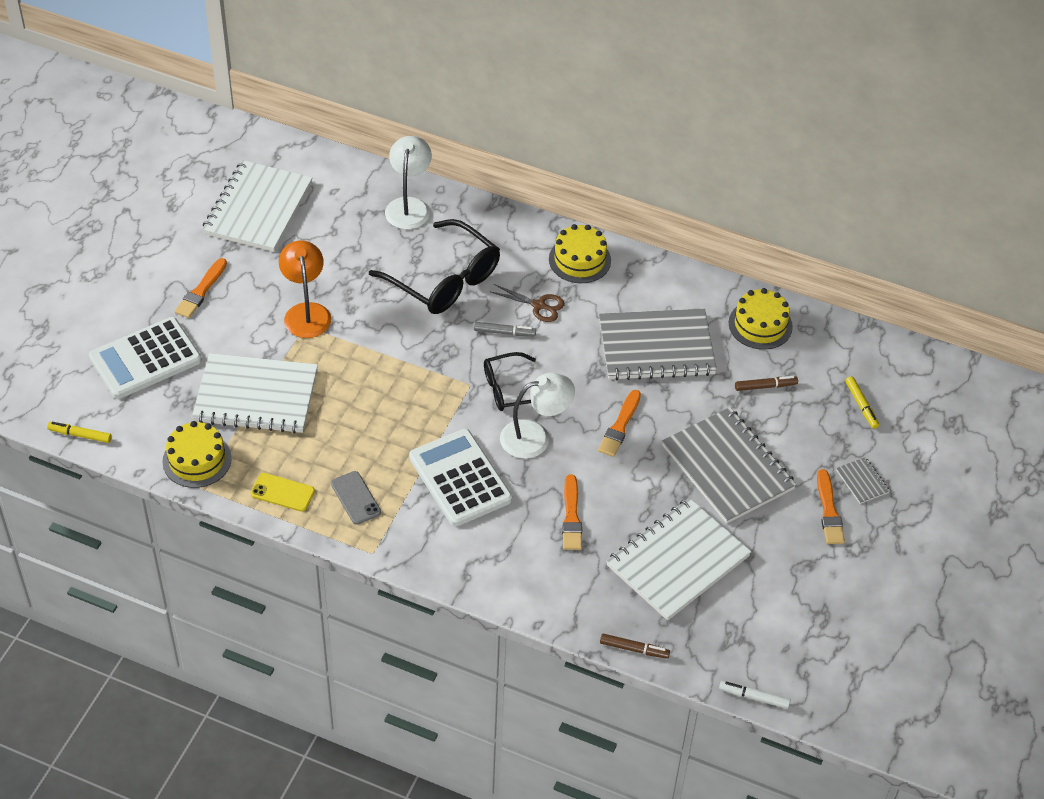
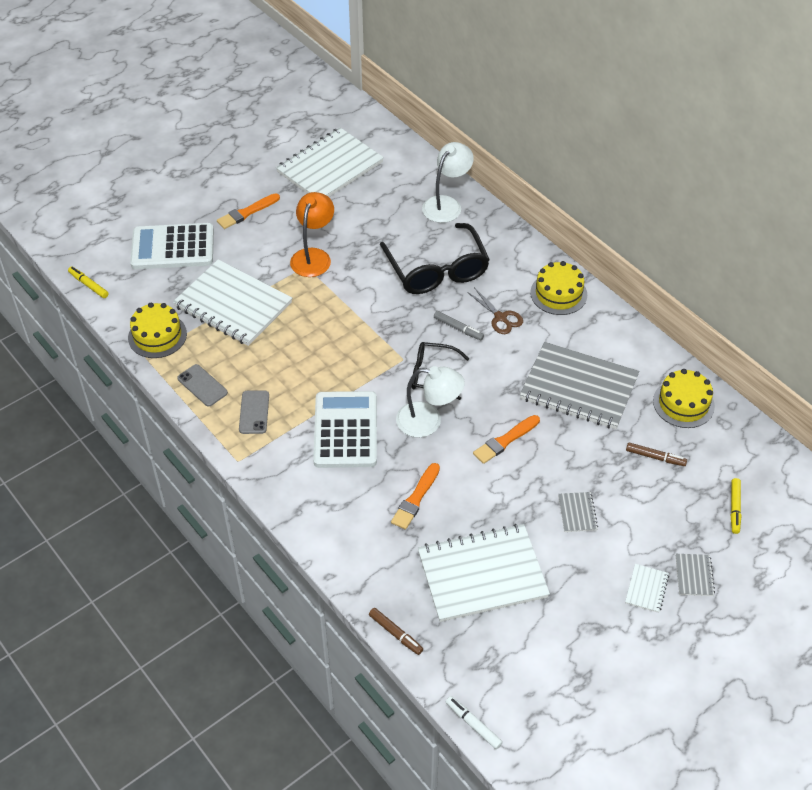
camera: 30 degrees right, 0 degrees up
(282, 492) = (202, 385): yellow phone -> grey phone
(727, 467) = (577, 513): grey notebook -> grey notebook, size x0.41
(829, 511) = (646, 589): orange brush -> white notebook

